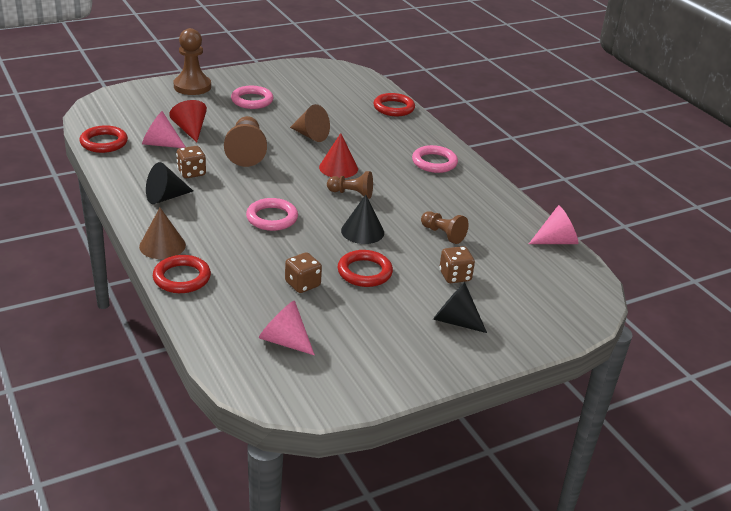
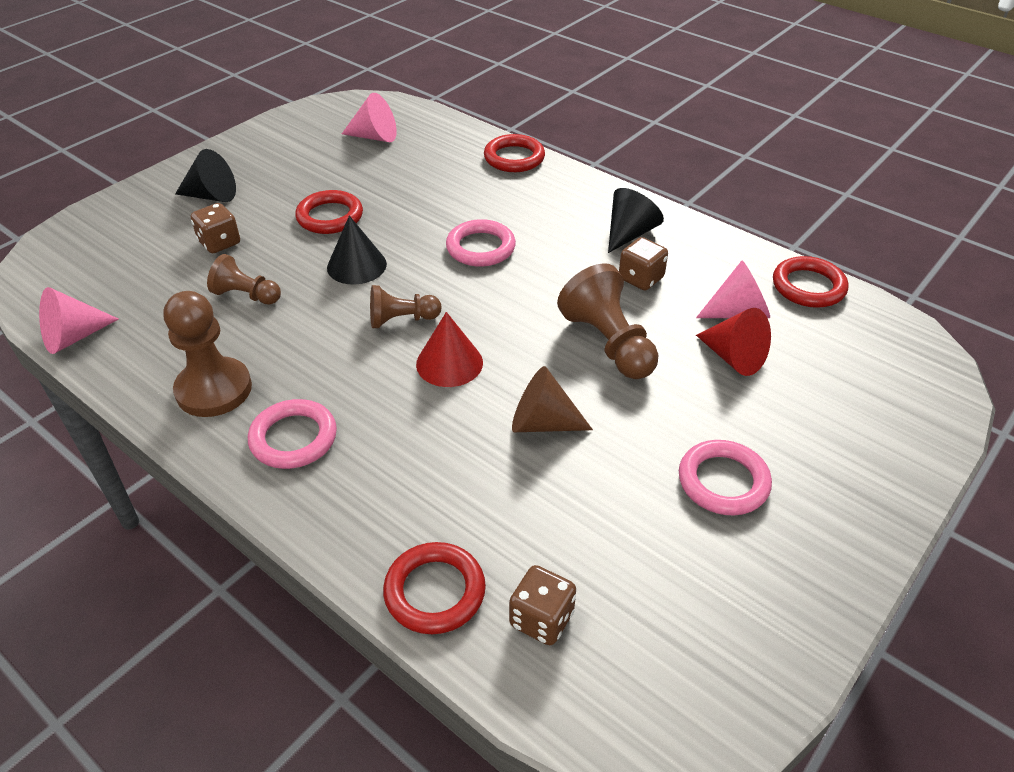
camera: 160 degrees right, 10 degrees up
(162, 245) = (567, 180): brown cone -> none
(192, 86) = (866, 477): brown pawn -> brown pawn (214, 389)
(302, 284) = (390, 185): brown dice -> brown dice (541, 619)

